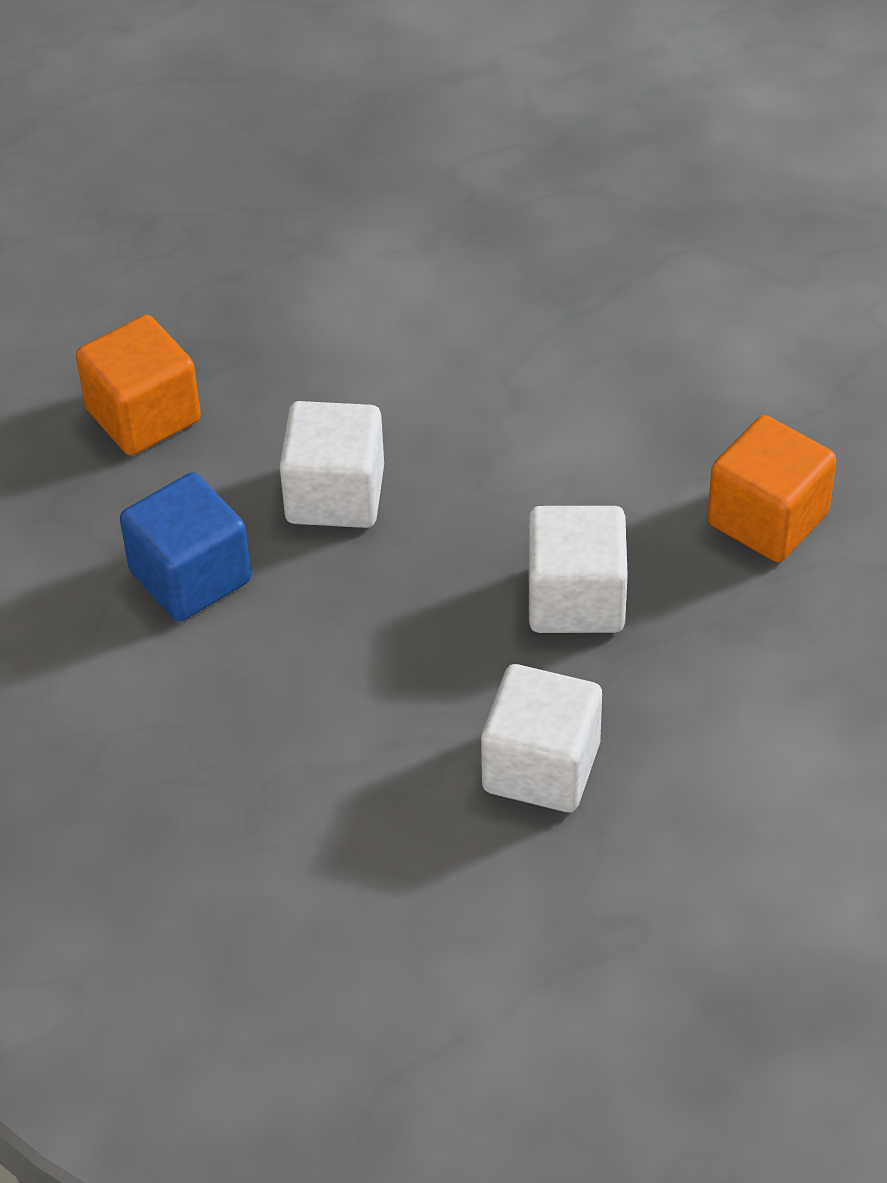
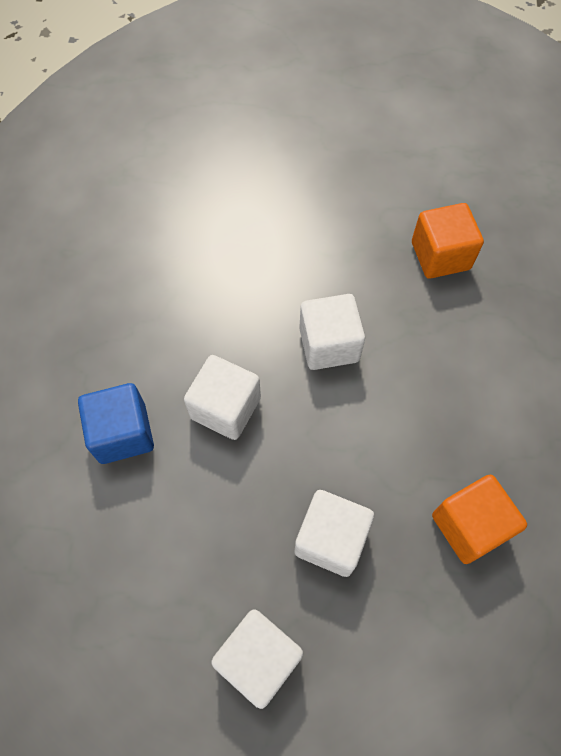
camera: 20 degrees right, 15 degrees up
(143, 415) = (147, 314): orange cube -> orange cube (440, 256)
(454, 366) = (329, 344): none -> white cube

